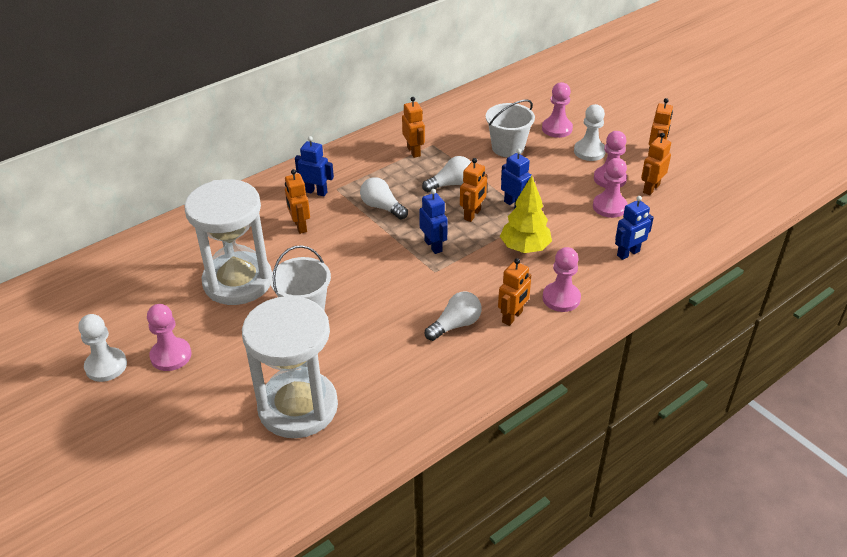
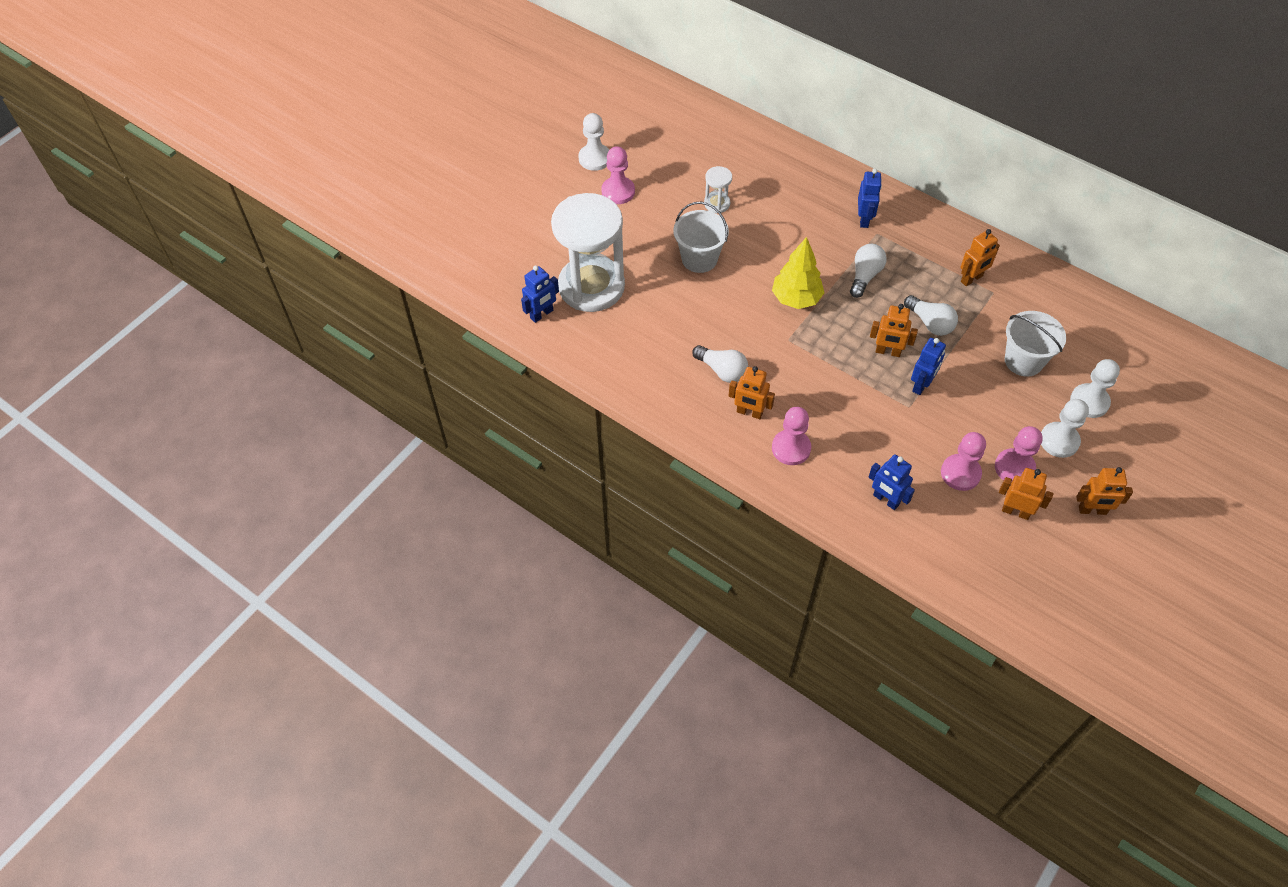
camera: 75 degrees right, 15 degrees up
(238, 281) = (717, 203): white hourglass -> white hourglass, size x0.41
(300, 226) = (808, 222): orange robot -> none
(433, 246) = (824, 330): blue robot -> blue robot (542, 314)
(524, 248) = (854, 406): yellow tree -> yellow tree (796, 298)
(557, 129) = (1089, 402): pink pawn -> white pawn

